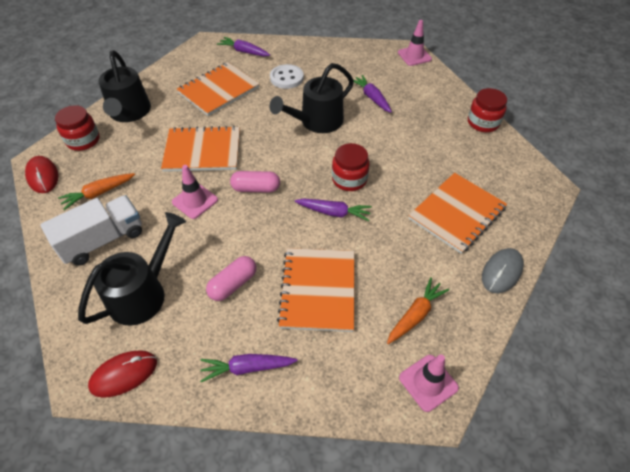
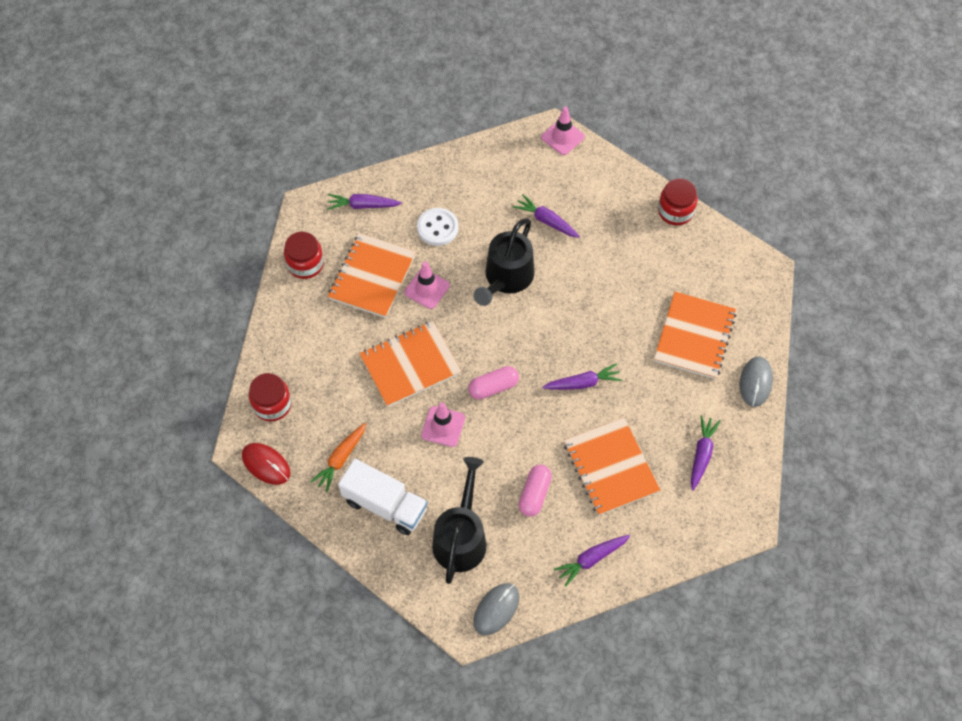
camera: 25 degrees left, 10 degrees up
(103, 240) = (385, 505): white truck -> white truck turned 90 degrees clockwise
(124, 374) = (496, 609): red mouse -> grey mouse
(129, 112) = (294, 348): black watering can -> none
(349, 179) = (577, 338): red jar -> red jar (305, 264)
(415, 315) = (701, 454): orange carrot -> purple carrot
(428, 382) = (736, 507): pink traffic cone -> pink traffic cone (427, 289)

